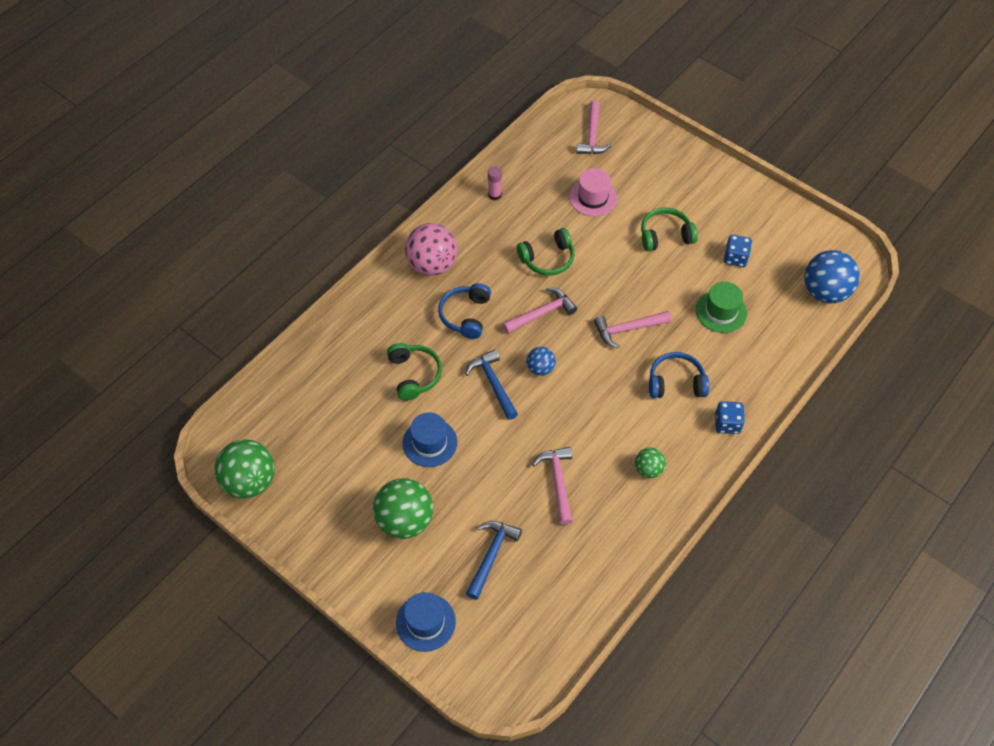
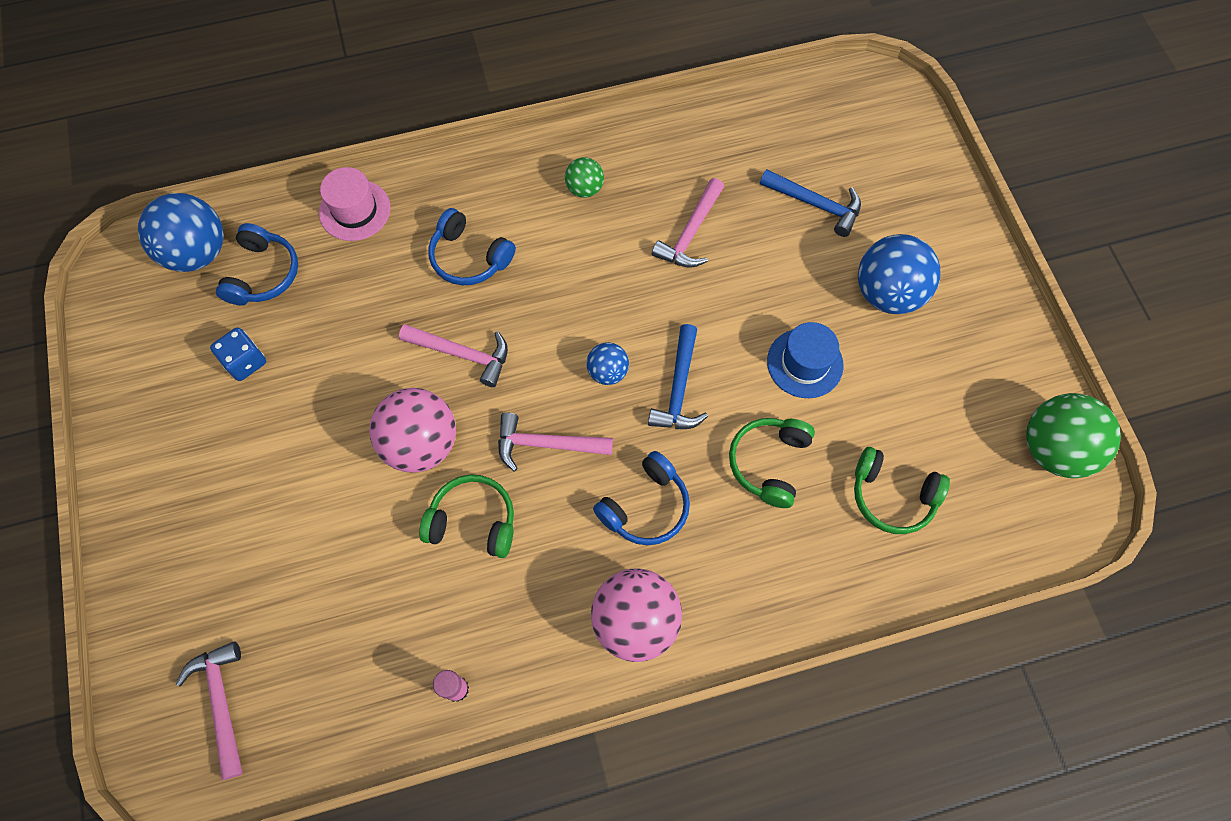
camera: 145 degrees left, 10 degrees up
(405, 520) = (887, 293): green ball -> blue ball
(425, 622) = (924, 184): blue hat -> none
(491, 555) = (815, 204): blue hammer -> blue hammer turned 120 degrees counterclockwise
(592, 135) = (222, 702): pink hammer -> pink hammer turned 60 degrees counterclockwise
(593, 198) = (327, 581): pink hat -> pink hat (355, 210)
(606, 276) = (421, 444): none -> pink ball
(665, 235) = (294, 452): green headphones -> green headphones (892, 496)
(721, 311) = (335, 306): green hat -> none
(727, 424) = (460, 182): blue dice -> none
(777, 303) = (263, 274): none -> blue headphones

